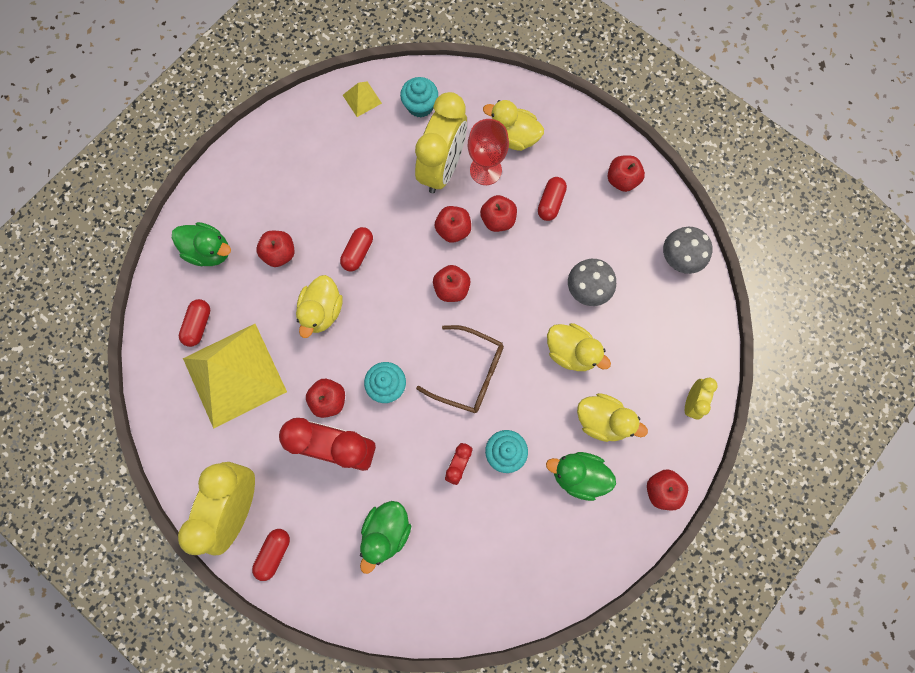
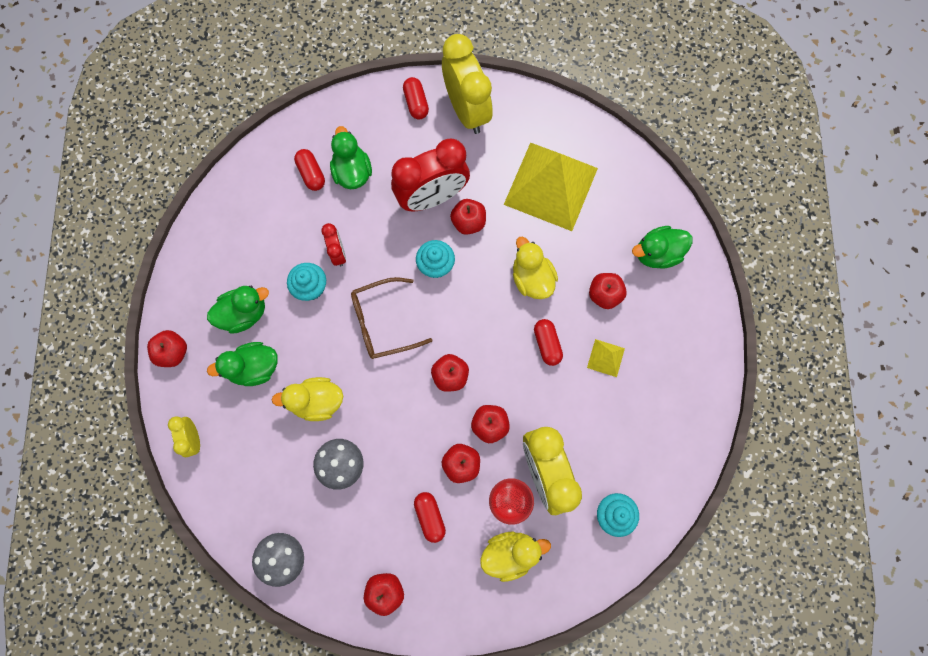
camera: 140 degrees right, 0 degrees up
(198, 325) = (610, 197): red capsule -> red capsule (311, 174)
(362, 99) = (666, 478): yellow pyramid -> yellow pyramid (606, 358)
(602, 420) = (254, 368): yellow duck -> green duck

